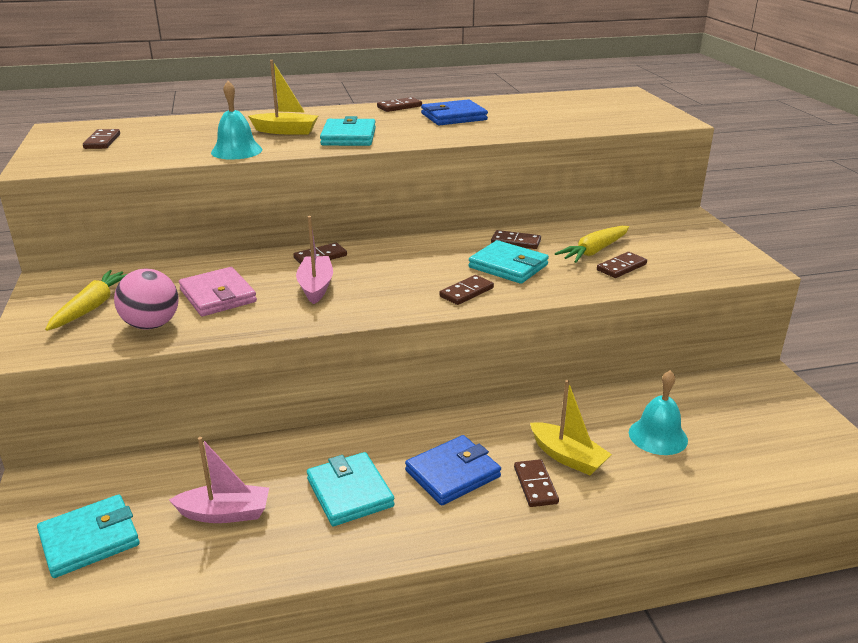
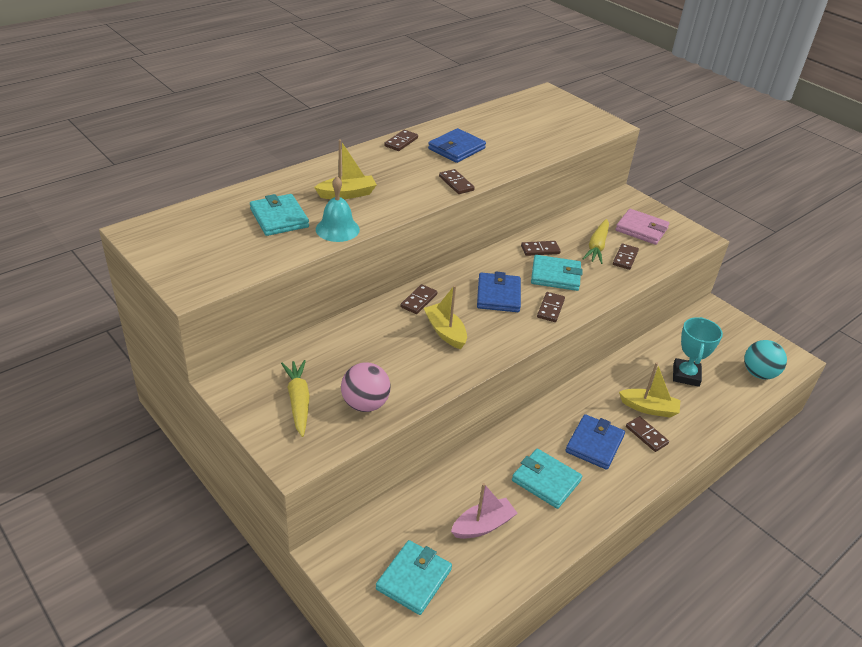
camera: 30 degrees left, 10 degrees up
(102, 141) = (204, 241): brown domino -> brown domino (456, 183)
(218, 296) = (383, 361): pink wallet -> pink wallet (641, 229)
(316, 286) = (445, 332): pink boat -> yellow boat
(349, 137) = (405, 191): turquoise wallet -> turquoise wallet (279, 218)
(416, 269) = (498, 295): none -> blue wallet
(658, 436) = (686, 375): turquoise bell -> turquoise trophy
(780, 463) = (759, 373): none -> turquoise ball

